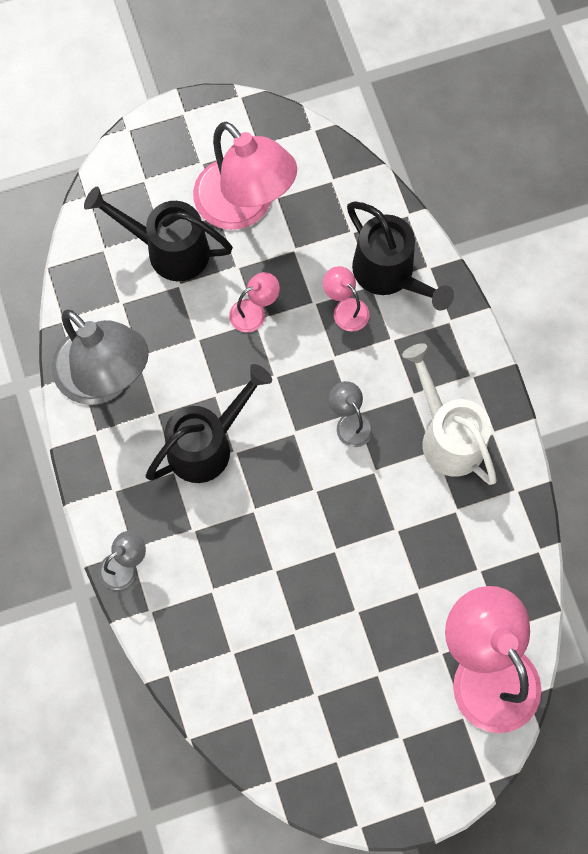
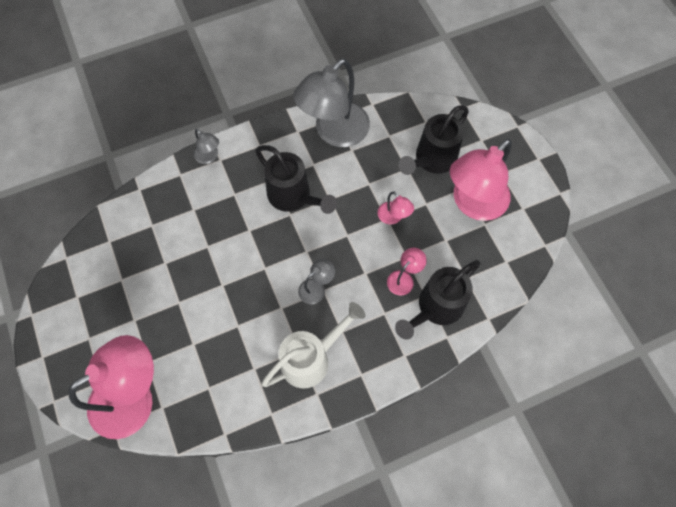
camera: 85 degrees right, 5 degrees down
(169, 250) = (432, 160): black watering can -> black watering can turned 150 degrees counterclockwise

